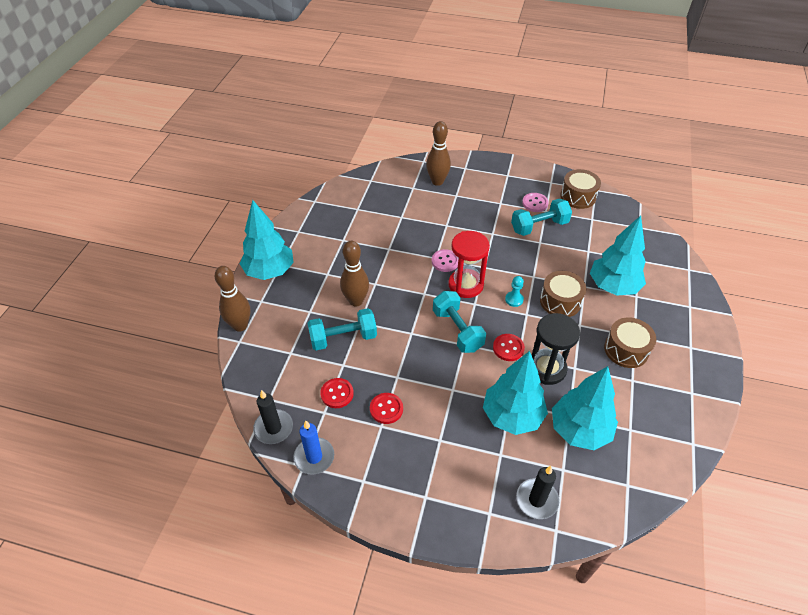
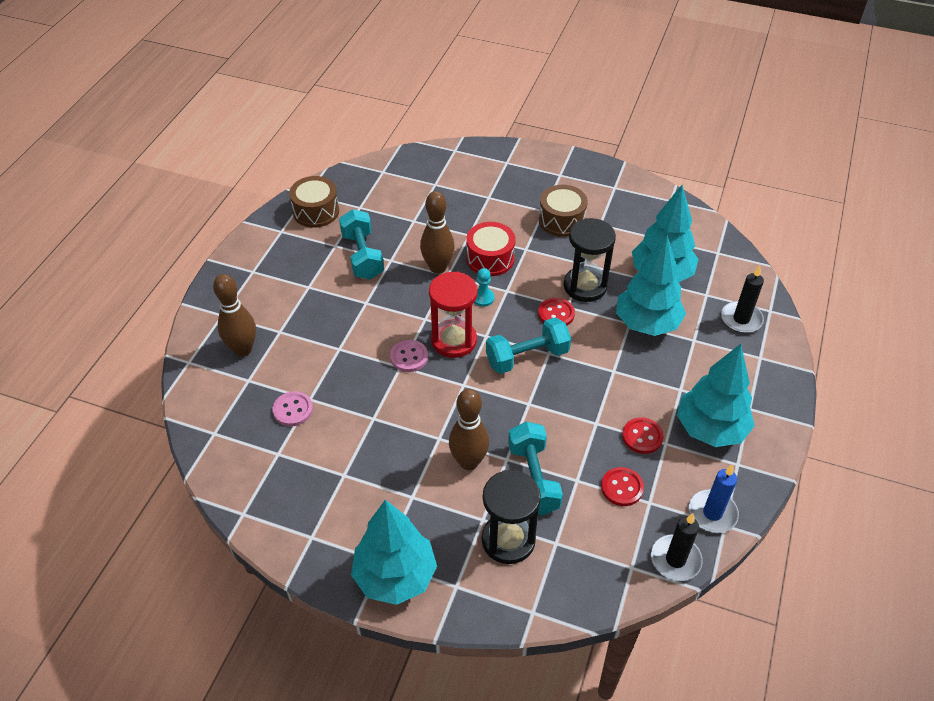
camera: 85 degrees left, 0 degrees up
(240, 325) = (503, 613): brown bowling pin -> brown bowling pin (438, 267)
(293, 326) = (508, 540): none -> black hourglass
(535, 203) = (318, 253): pink button -> pink button (293, 410)
(560, 301) = (490, 258): brown drum -> red drum
(613, 286) = (472, 212): turquoise tree -> turquoise tree (710, 429)

